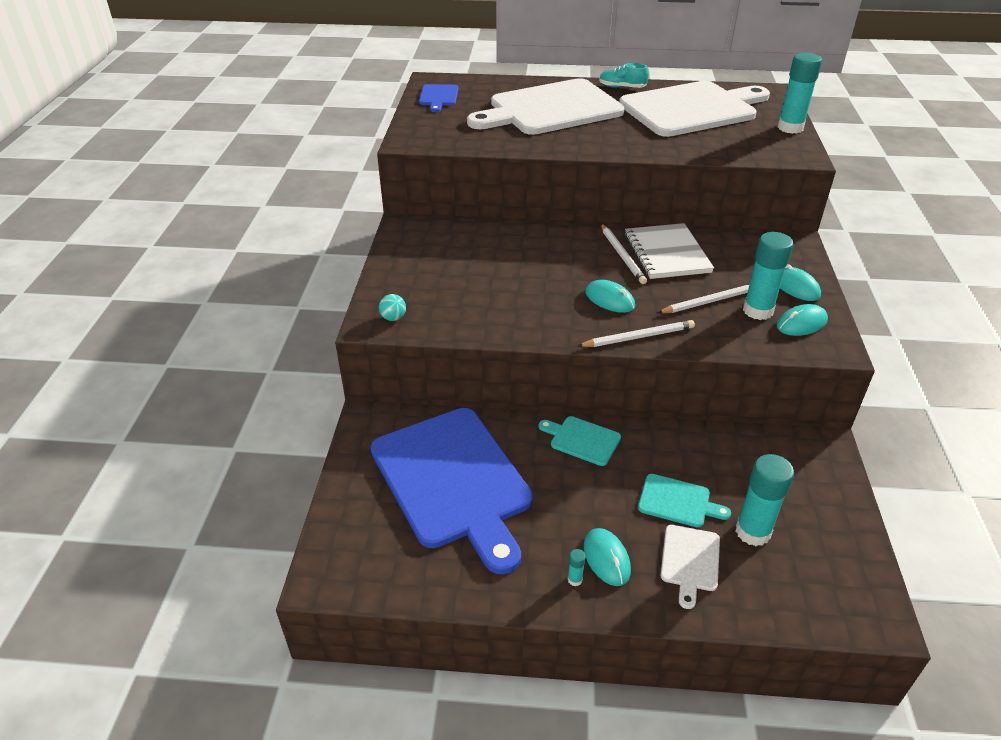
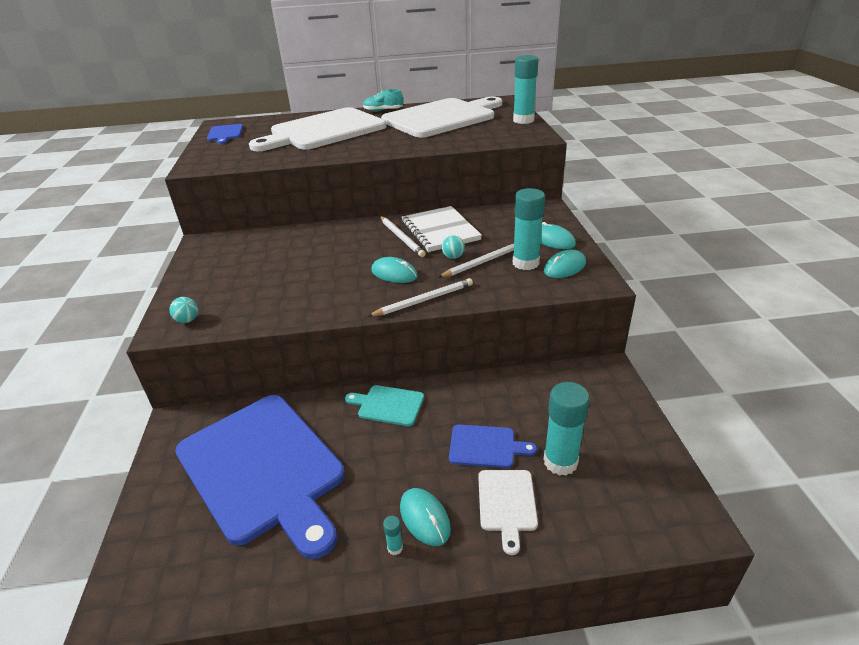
camera: 10 degrees left, 5 degrees down
(677, 289) = (453, 257): none -> turquoise ball
(678, 501) = (485, 446): turquoise cutting board -> blue cutting board

